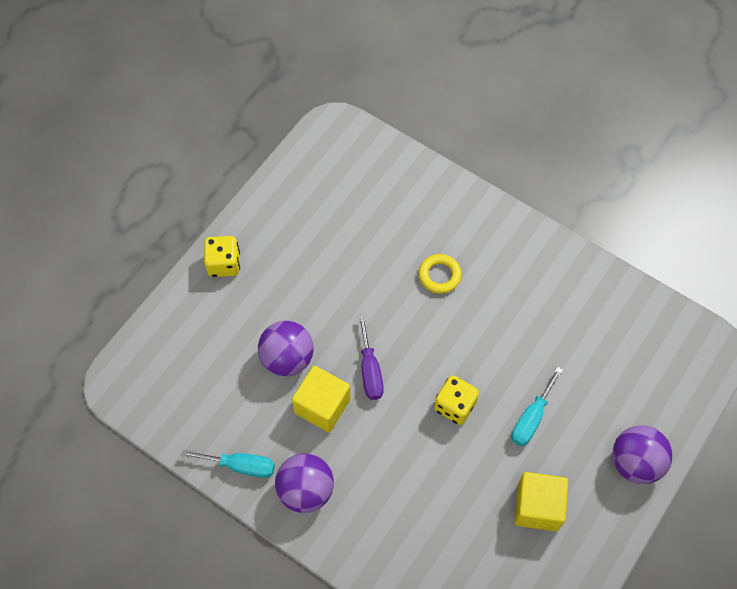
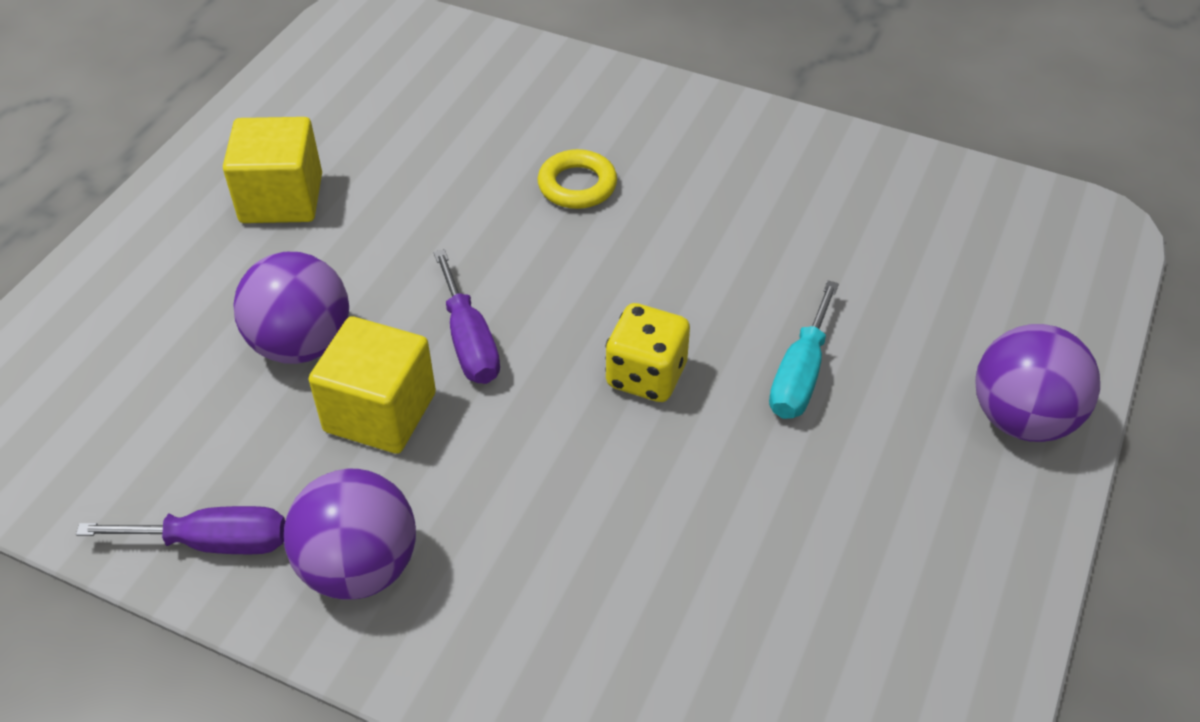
camera: 10 degrees left, 15 degrees down
(224, 264) = (168, 217): yellow dice -> none
(240, 466) = (213, 542): turquoise screwdriver -> purple screwdriver
(537, 507) = (854, 524): yellow cube -> yellow cube (281, 198)

